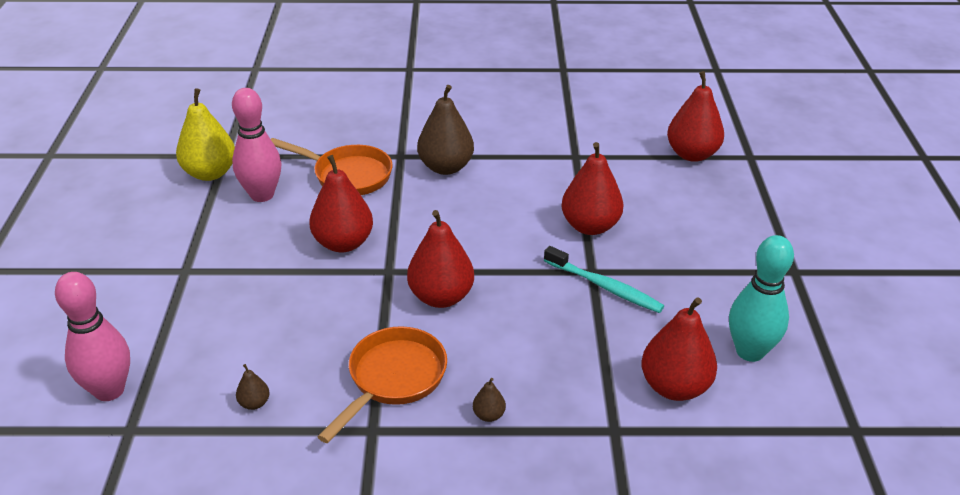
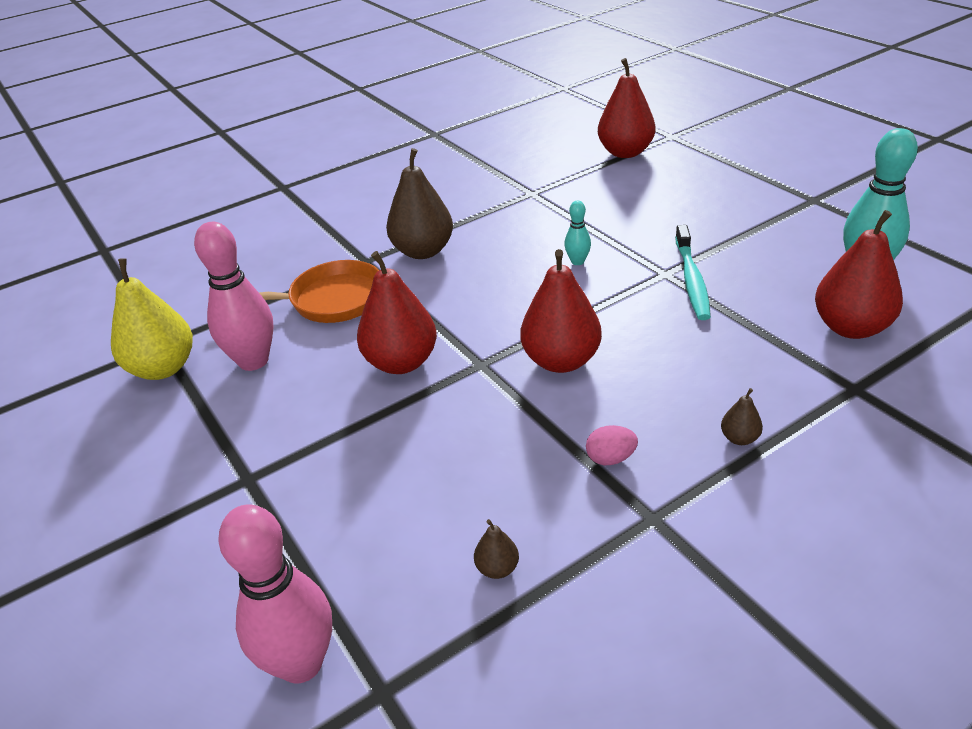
camera: 30 degrees left, 0 degrees up
(393, 379) = (610, 458): orange pan -> pink egg
(541, 229) = (577, 261): none -> turquoise bowling pin
(590, 226) = (616, 240): red pear -> none
(605, 287) = (692, 280): turquoise toothbrush -> turquoise toothbrush turned 90 degrees clockwise

